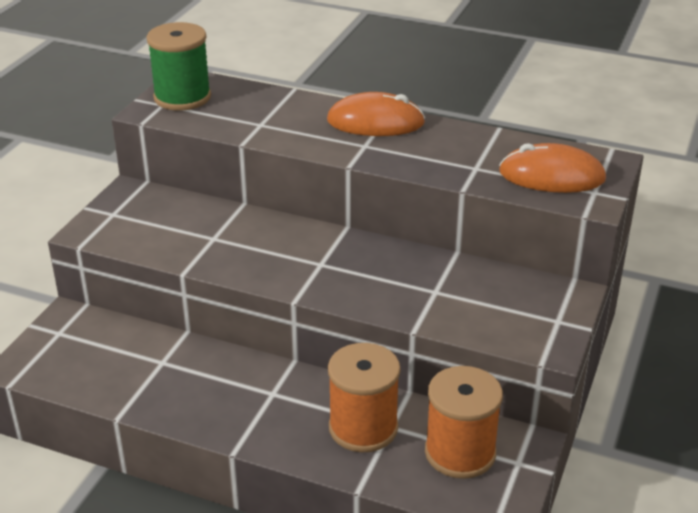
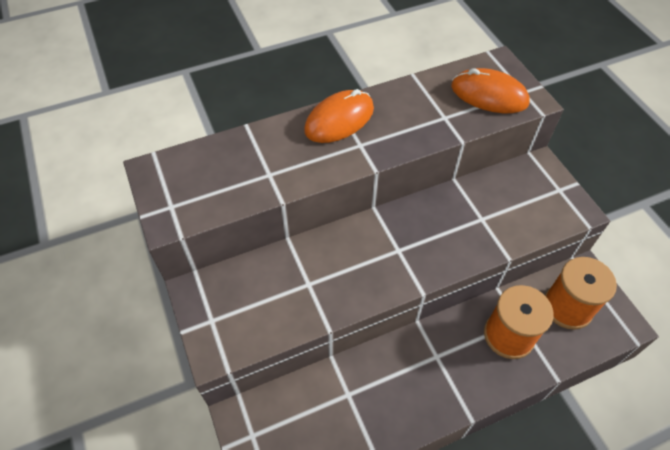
camera: 45 degrees left, 20 degrees up
(182, 97) = (177, 189): green spool -> none
(551, 176) = (489, 95): orange mouse -> orange mouse turned 60 degrees clockwise

